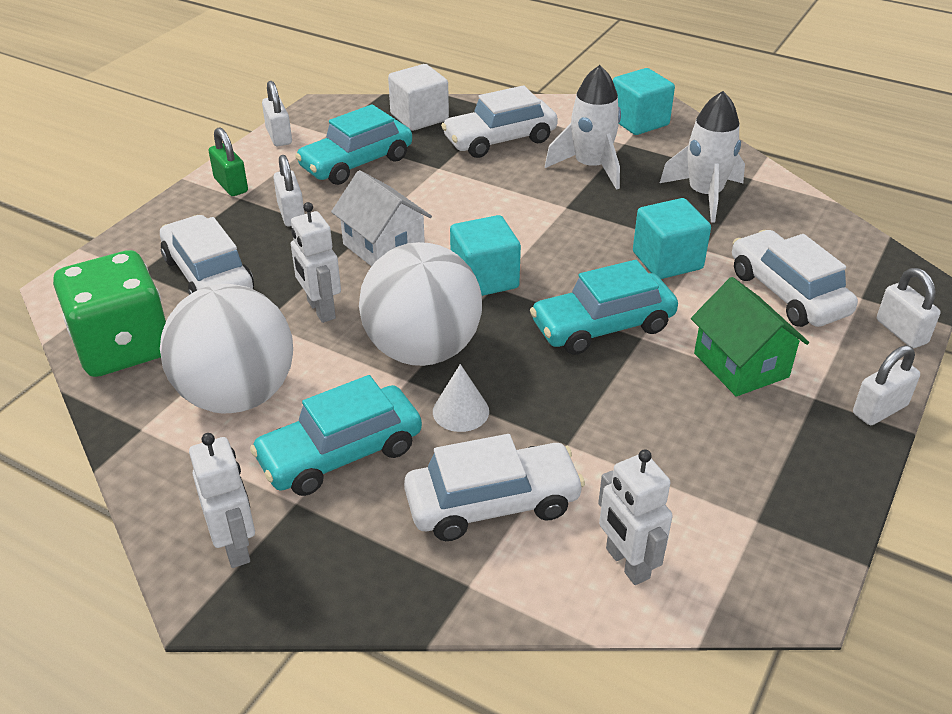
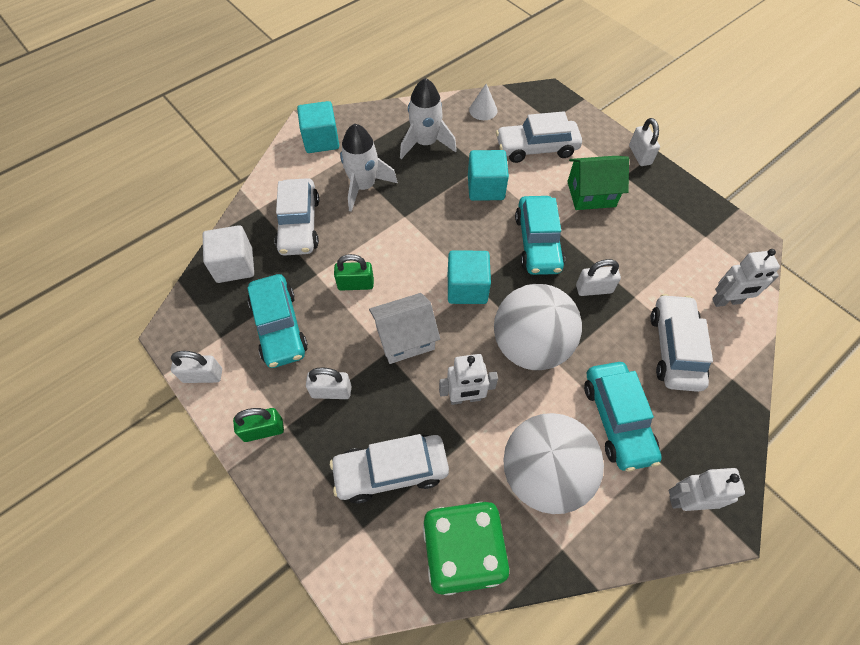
camera: 70 degrees left, 20 degrees up
(440, 196) = (355, 284): none -> green padlock
(460, 411) = (594, 341): white cone -> white cone (483, 110)
(901, 332) = (584, 119): white padlock -> white padlock (594, 289)

